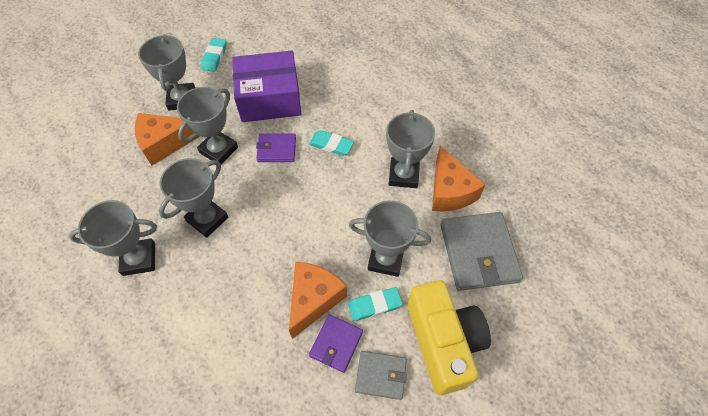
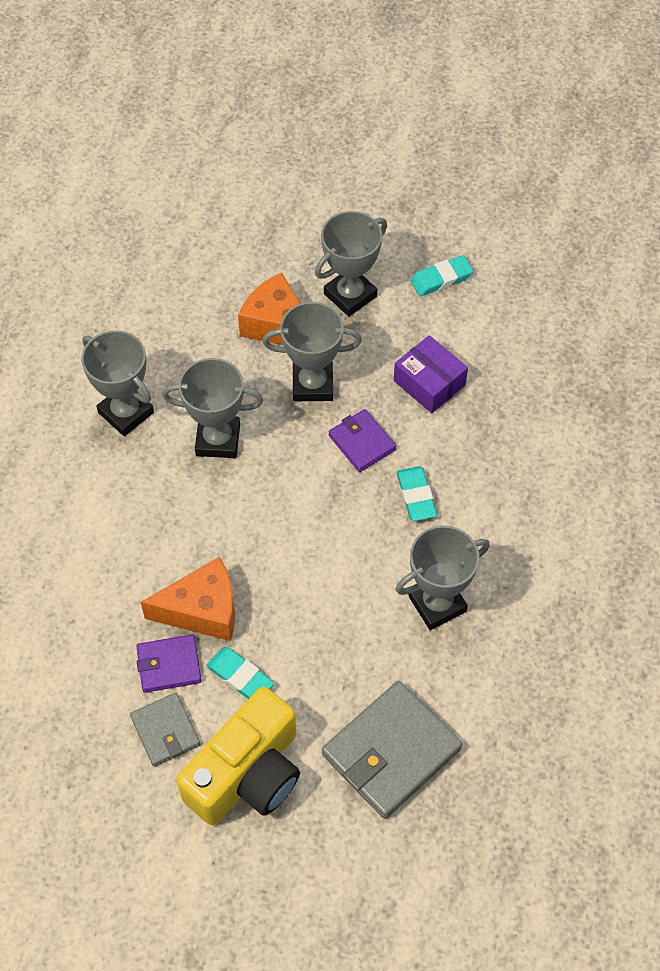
camera: 55 degrees right, 0 degrees up
(269, 98) = (429, 383): purple box -> purple box, size x0.60
(386, 259) = (305, 653): grey trophy -> none
(449, 191) = (455, 670): orange cheese -> none

